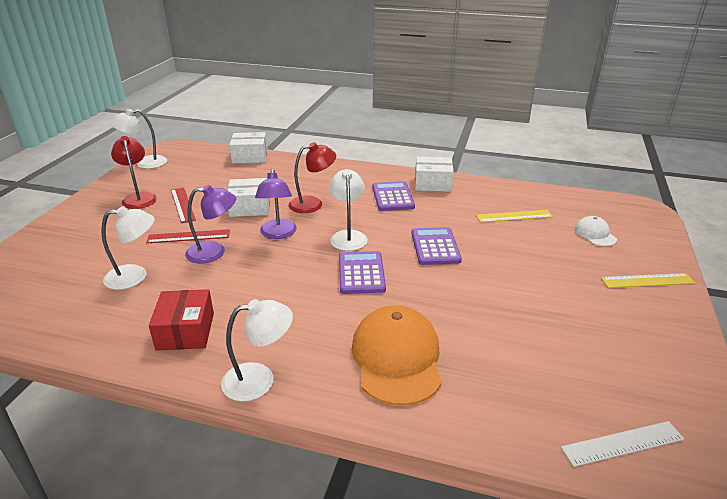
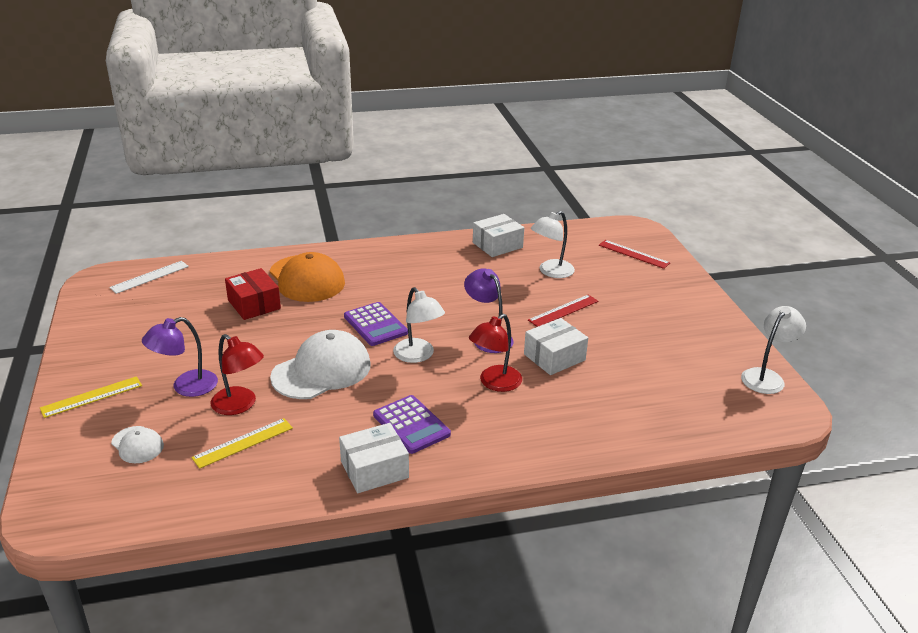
camera: 150 degrees right, 0 degrees up
(139, 197) = (680, 332): red lamp -> red lamp (240, 405)
(182, 204) = (624, 338): red ruler -> red ruler (633, 254)
(185, 331) = (462, 255): red box -> red box (254, 304)
(214, 252) = (520, 305): purple lamp -> purple lamp (186, 387)
(250, 156) = (669, 435): white box -> white box (497, 245)
(259, 379) = (386, 248): white lamp -> none
(435, 247) = (322, 371): purple calculator -> white cap

